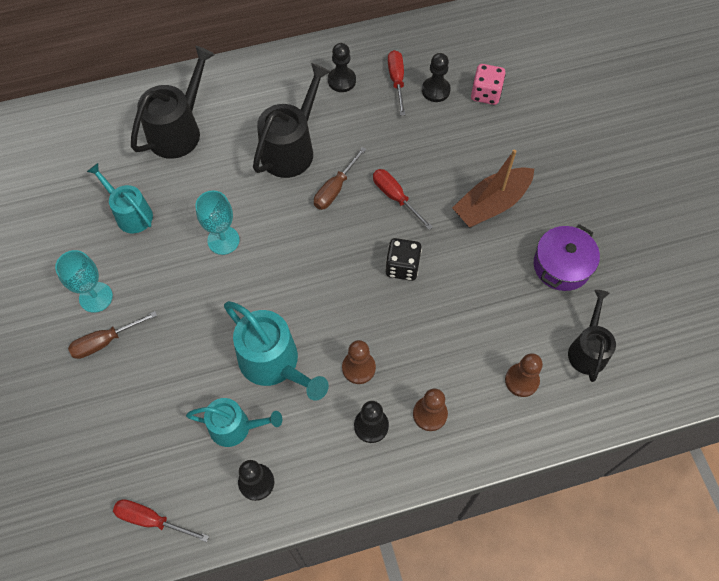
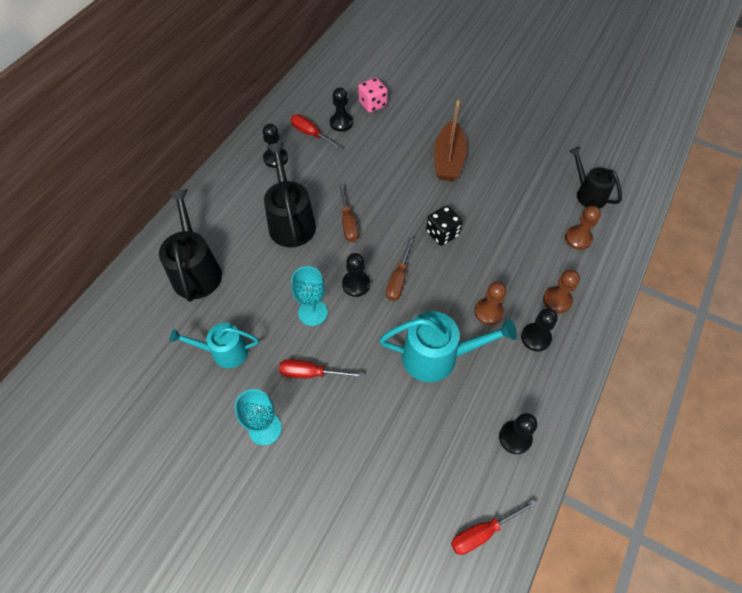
camera: 45 degrees left, 5 degrees down
(105, 341) = (308, 451): brown screwdriver -> brown screwdriver (398, 279)
(235, 427) = (461, 418): turquoise watering can -> none
(281, 247) = (356, 284): none -> black pawn
(395, 197) = (390, 199): red screwdriver -> red screwdriver (311, 373)
(561, 265) = (523, 162): purple pot -> none

